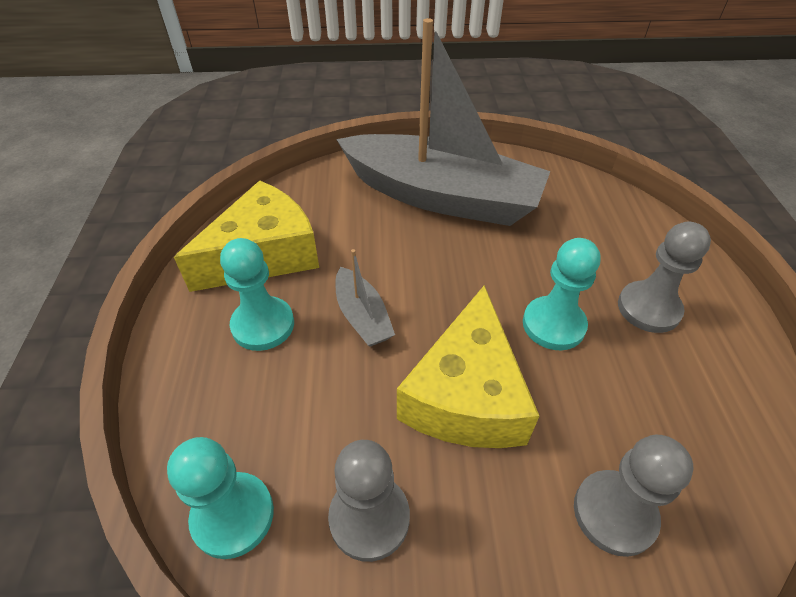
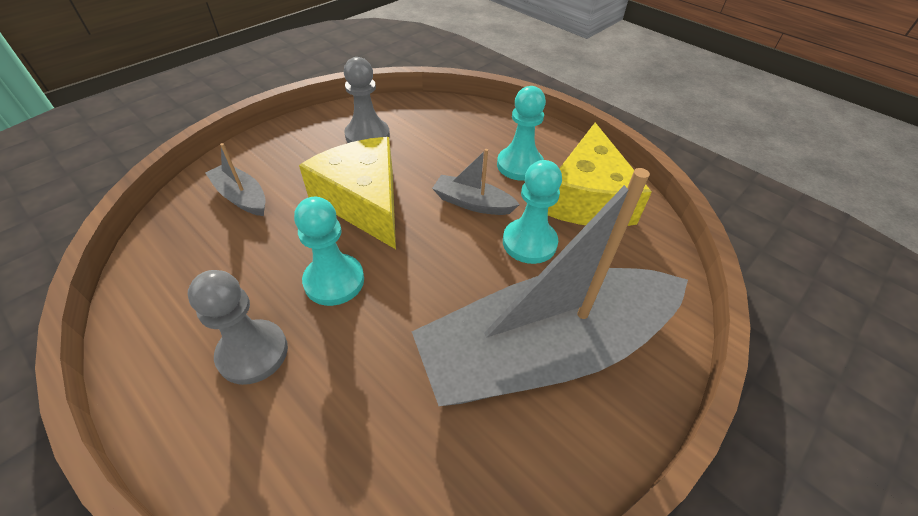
camera: 135 degrees right, 0 degrees up
(233, 515) = (425, 109): turquoise pawn -> turquoise pawn (529, 243)
(614, 513) = (241, 197): grey pawn -> grey boat

